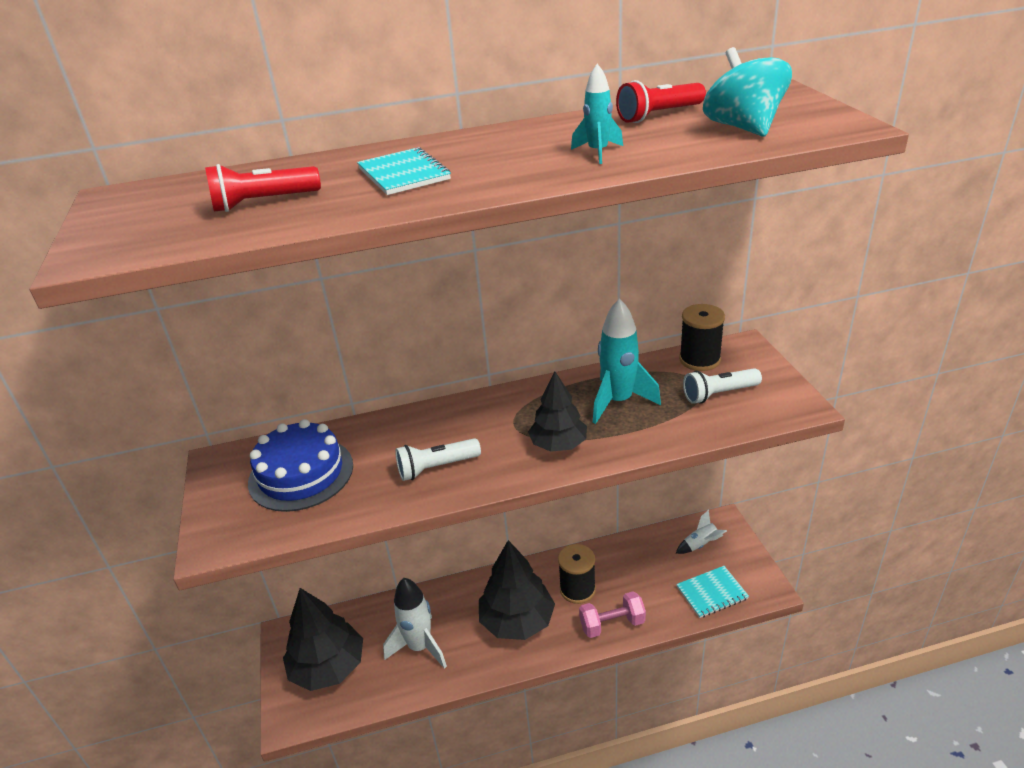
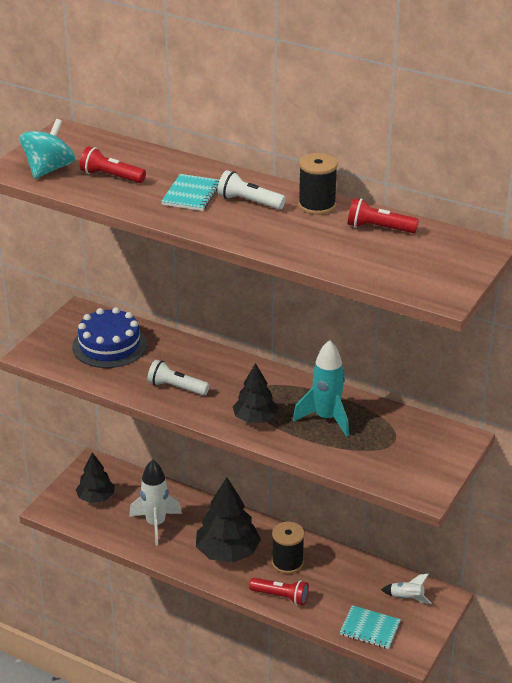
camera: 40 degrees right, 0 degrees up
(328, 667) = (96, 498): black tree -> black tree, size x0.63
(598, 153) = (294, 236): turquoise rocket -> none
(612, 624) = (281, 596): pink dumbbell -> red flashlight
(699, 359) = (419, 427): black spool -> black spool (317, 205)
(719, 394) = (392, 454): white flashlight -> white flashlight (249, 202)
(743, 128) = (395, 264): turquoise spinning top -> turquoise spinning top (49, 169)

